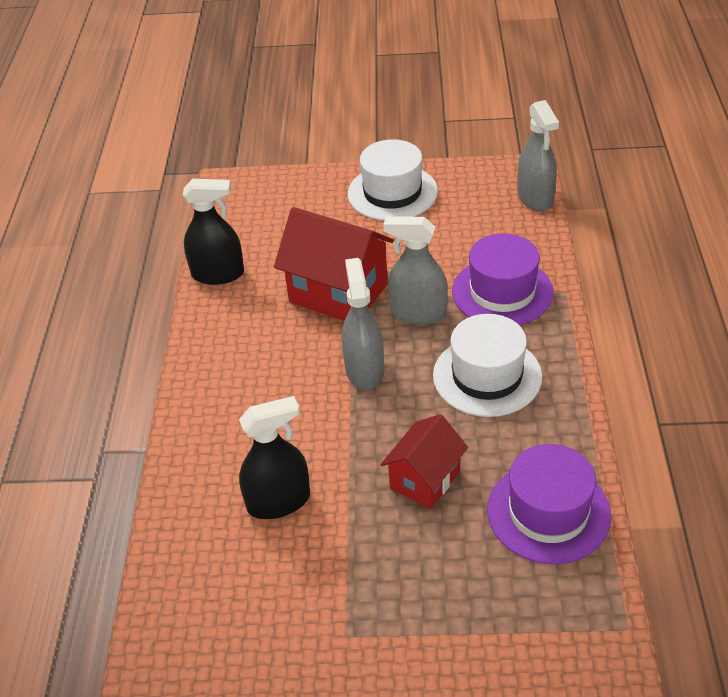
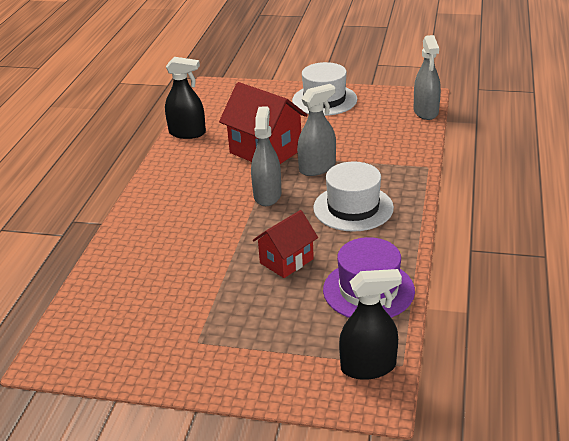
camera: 10 degrees right, 10 degrees down
(279, 501) = (180, 261): black spray bottle -> black spray bottle (368, 367)
(418, 313) = (317, 168): grey spray bottle -> grey spray bottle turned 120 degrees clockwise
(502, 292) = (382, 162): purple hat -> none

